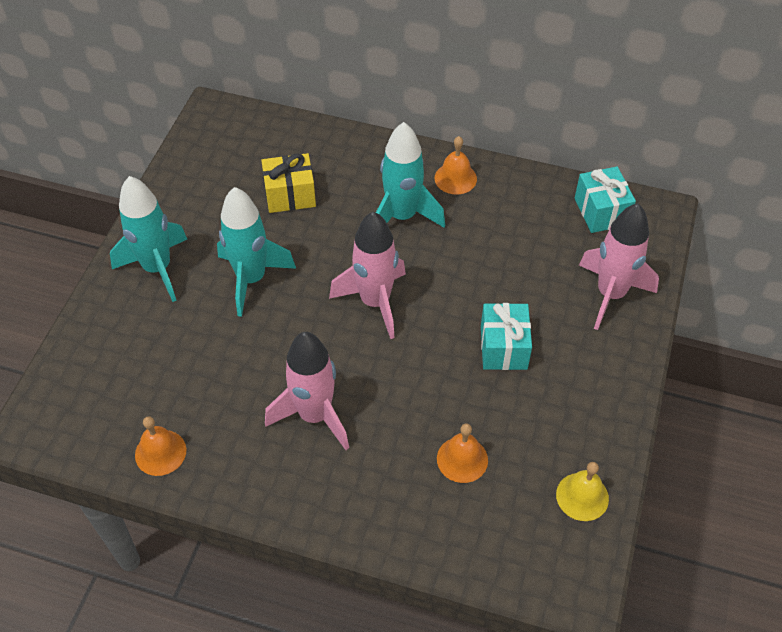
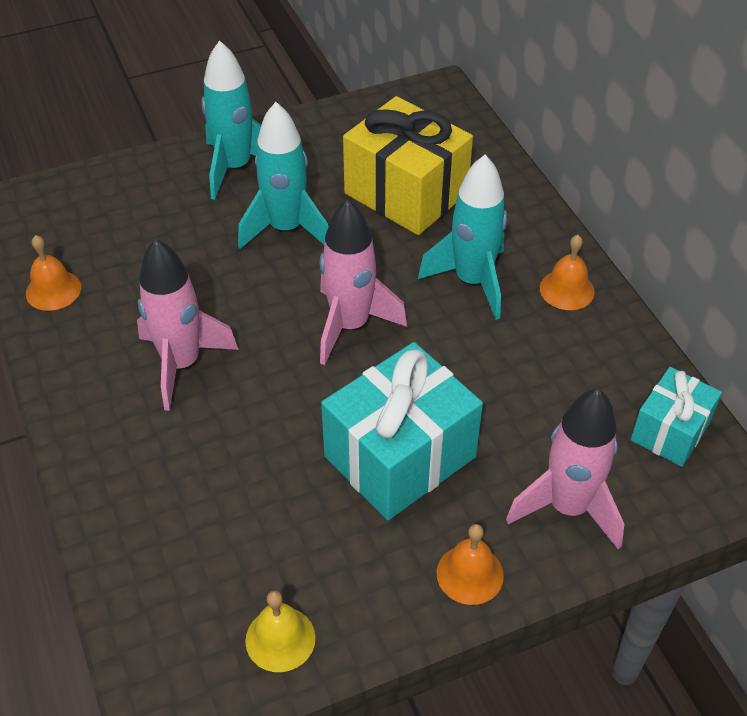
camera: 50 degrees right, 5 degrees down
(290, 195) = (406, 193): yellow gift -> yellow gift, size x1.74
(462, 459) = (233, 505): orange bell -> orange bell (470, 574)
(503, 347) = (400, 456): turquoise gift -> turquoise gift, size x1.74

